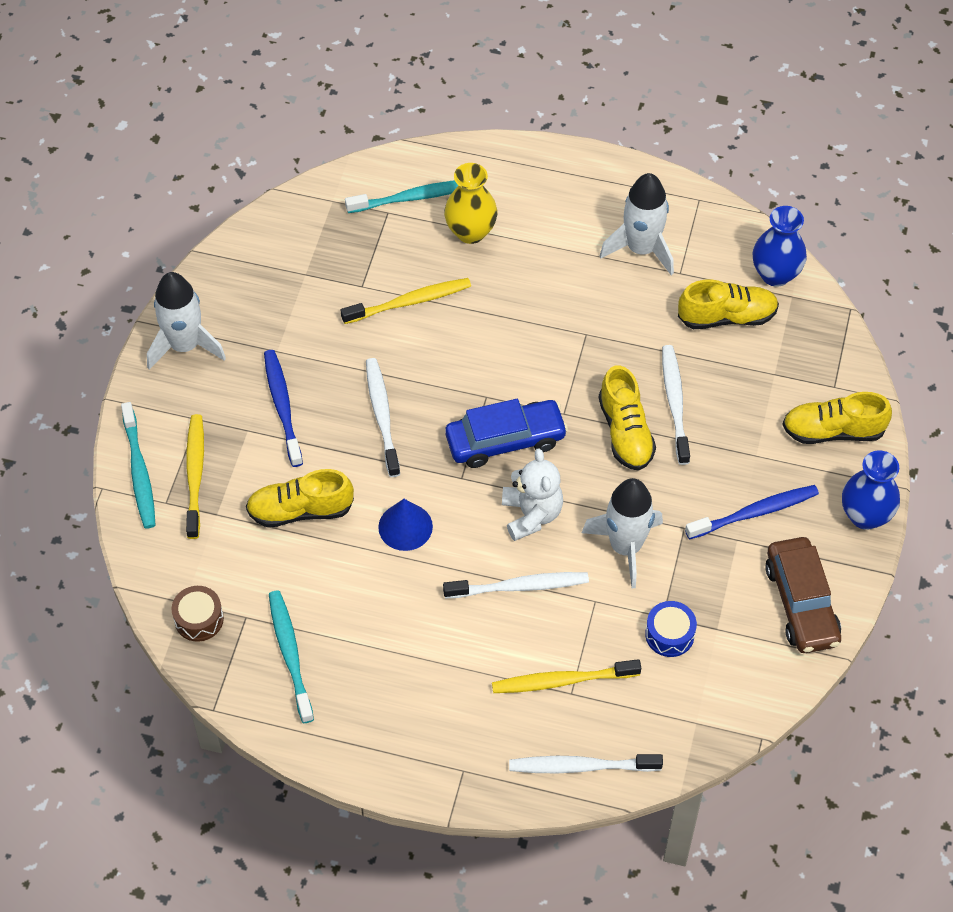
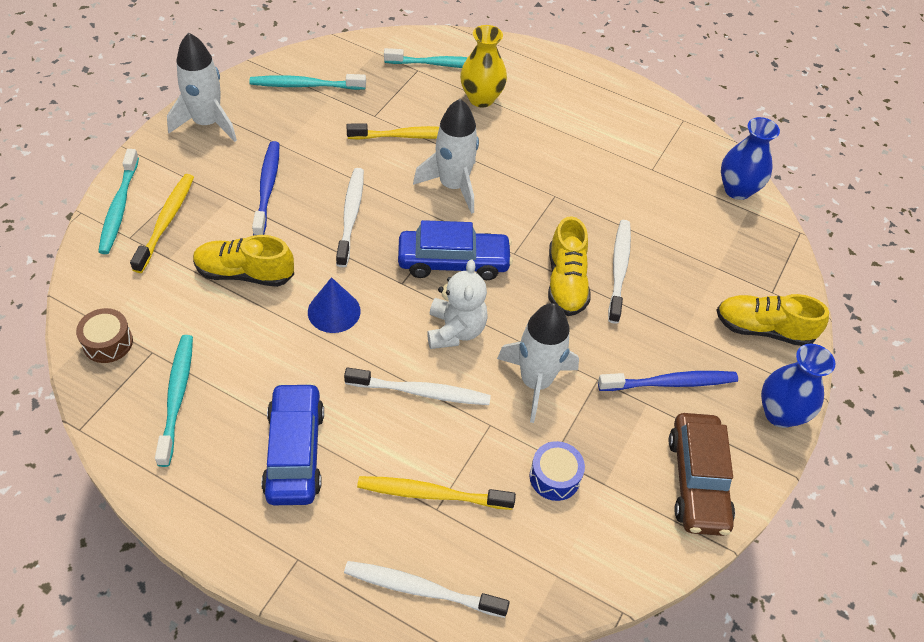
camera: 10 degrees right, 5 degrees down
(271, 267) = (305, 85): none -> turquoise toothbrush
(422, 676) = (294, 452): none -> blue car
(641, 249) = (623, 144): white rocket -> white rocket (453, 186)
(727, 317) = (685, 212): yellow shoe -> none

